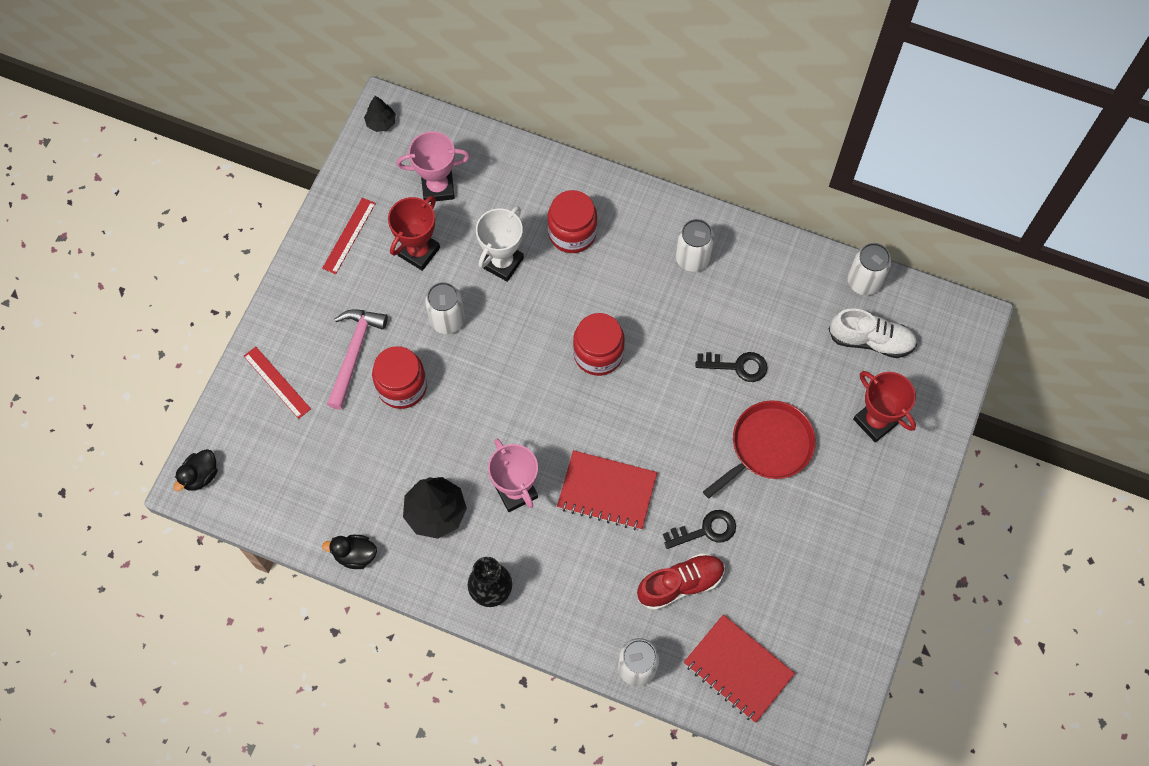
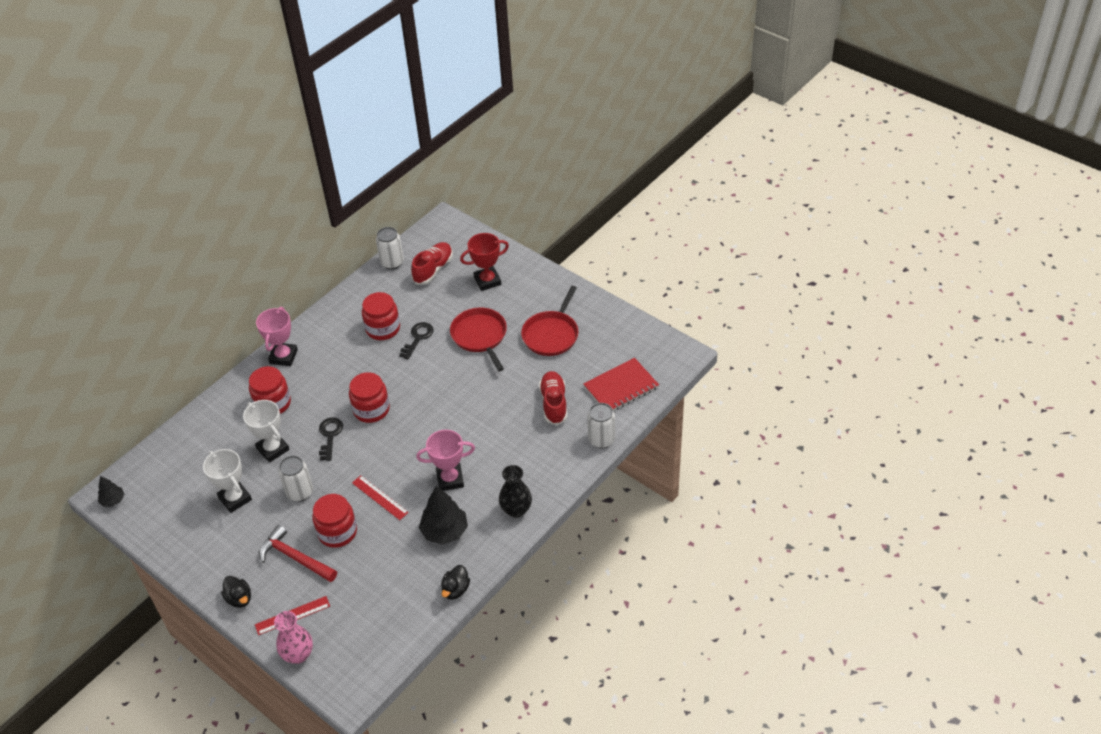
camera: 70 degrees left, 20 degrees down
(200, 476) = (345, 686): black duck -> black duck (239, 598)
(228, 409) = (298, 654): none -> pink vase
(349, 235) = (196, 541): red ruler -> red ruler (380, 497)
(354, 353) = (295, 558): pink hammer -> red hammer
(418, 251) = (235, 499): red trophy -> white trophy
(438, 187) = (190, 475): pink trophy -> pink trophy (283, 356)
(607, 491) = (473, 428): red notebook -> none
(692, 258) = (329, 343): white can -> none
(705, 530) = (522, 381): black key -> black key (330, 436)
(739, 315) = (383, 328): none -> red jar
(804, 542) = (551, 334): none -> red pan
(870, 340) = (433, 269): white shoe -> red shoe

